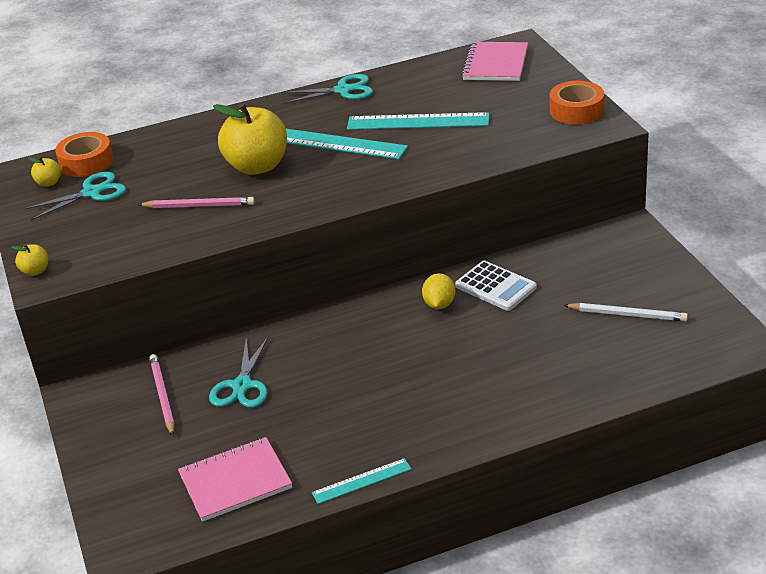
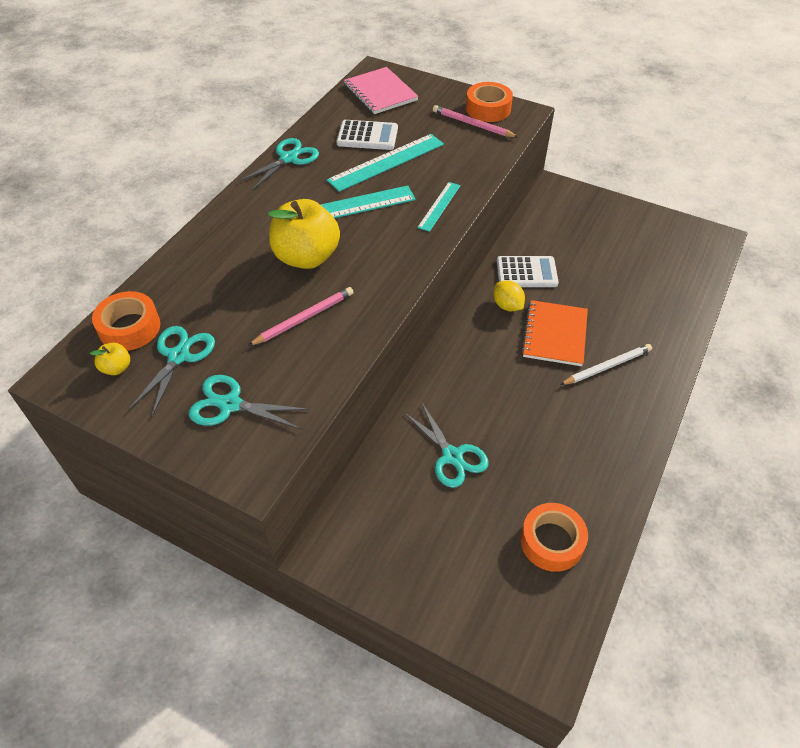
camera: 45 degrees left, 15 degrees up
(35, 271) = (229, 467): yellow apple -> none
(83, 236) = (229, 404): none -> turquoise scissors
(162, 396) = (401, 506): pink pencil -> pink pencil (472, 124)
(235, 481) = (551, 541): pink notebook -> orange tape
(362, 481) = (634, 478): turquoise ruler -> turquoise ruler (439, 206)
(432, 95) = (367, 136): none -> white calculator
(450, 346) = (555, 334): none -> orange notebook
(627, 314) = (629, 251): white pencil -> white pencil (607, 366)

